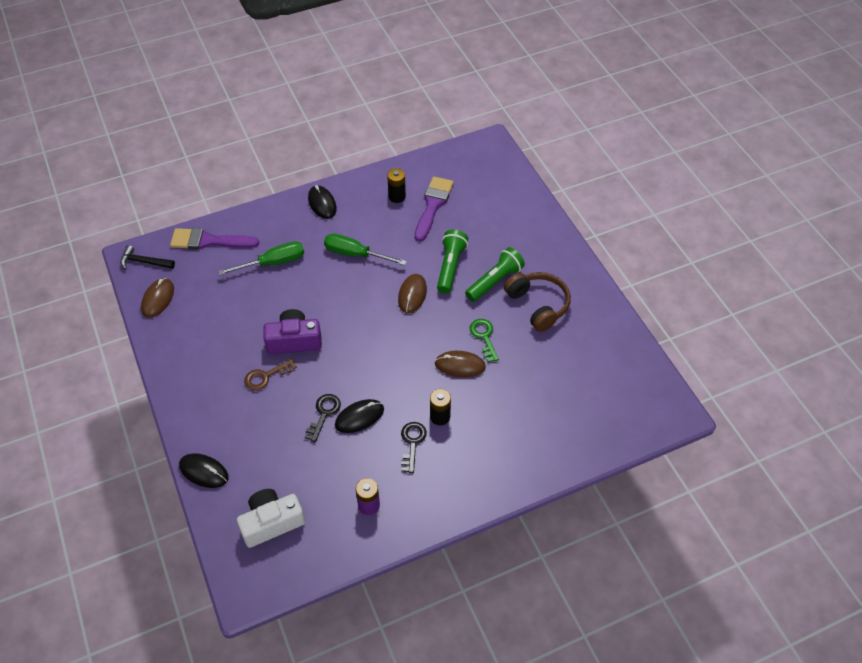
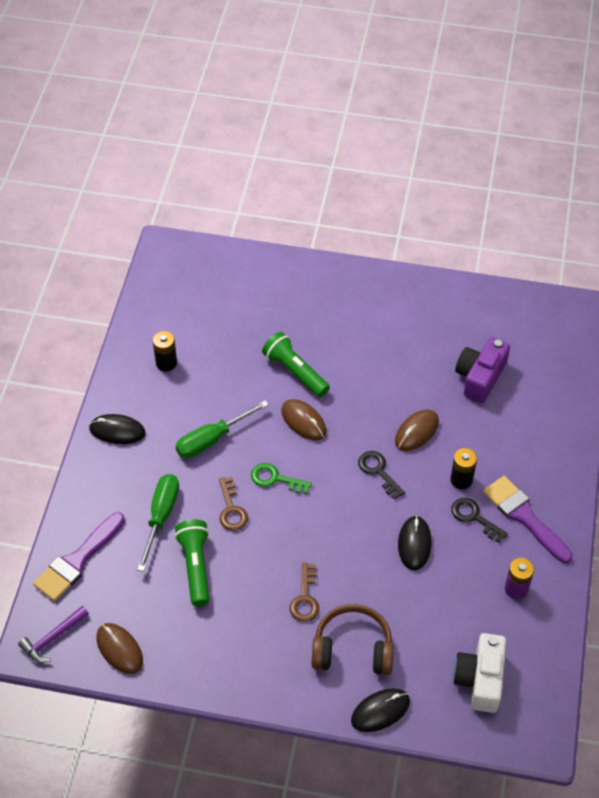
camera: 55 degrees left, 0 degrees up
(144, 262) = (52, 638): black hammer -> purple hammer
(294, 341) = (280, 550): purple camera -> purple camera (480, 377)
(307, 296) = (231, 509): none -> brown key
(324, 414) = (389, 571): black key -> black key (378, 471)
(433, 205) = (205, 340): purple brush -> purple brush (524, 516)
(484, 337) = (399, 394): green key -> green key (275, 479)
(494, 281) = (341, 348): green flashlight -> green flashlight (195, 567)
(538, 305) = (396, 333): brown headphones -> brown headphones (352, 649)

